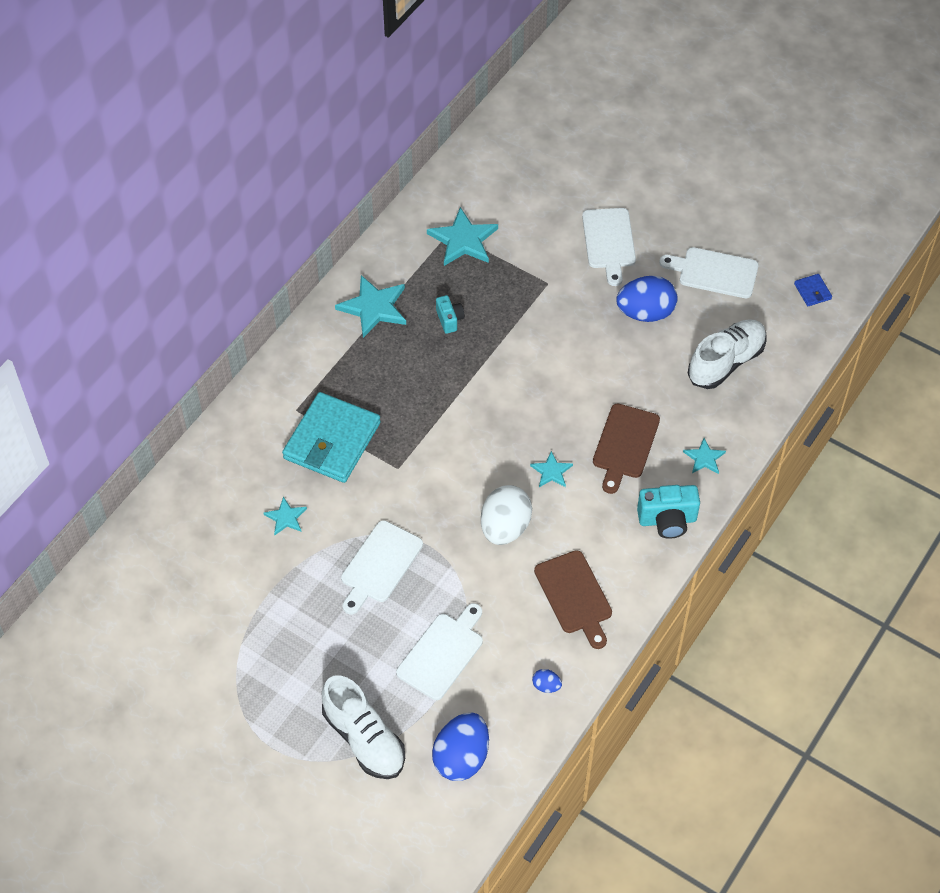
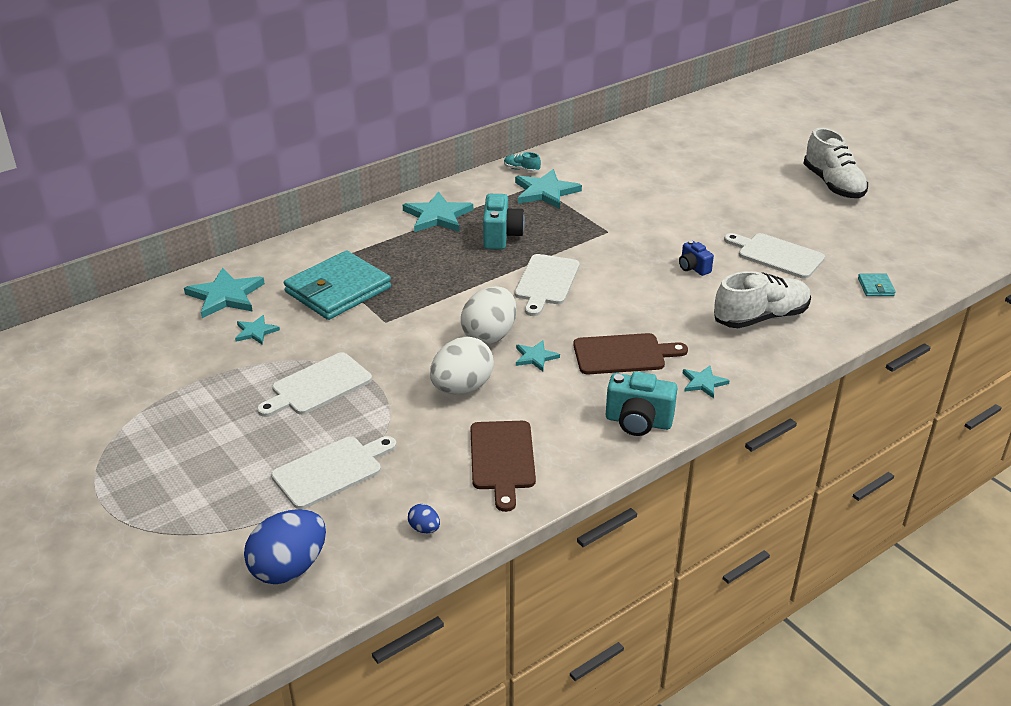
camera: 20 degrees right, 20 degrees down
(229, 481) = (225, 296): none -> turquoise star
(364, 738) = (199, 521): white shoe -> white shoe (833, 185)
(424, 211) = (521, 169): none -> turquoise shoe
(449, 320) = (501, 236): turquoise camera -> turquoise camera, size x1.67
(499, 457) = (489, 335): none -> white egg
(609, 242) = (681, 217): white cutting board -> white cutting board (546, 282)
(625, 444) = (623, 354): brown cutting board -> brown cutting board turned 135 degrees counterclockwise
(645, 313) = (693, 268): blue egg -> blue camera
(812, 291) = (875, 287): blue wallet -> turquoise wallet

